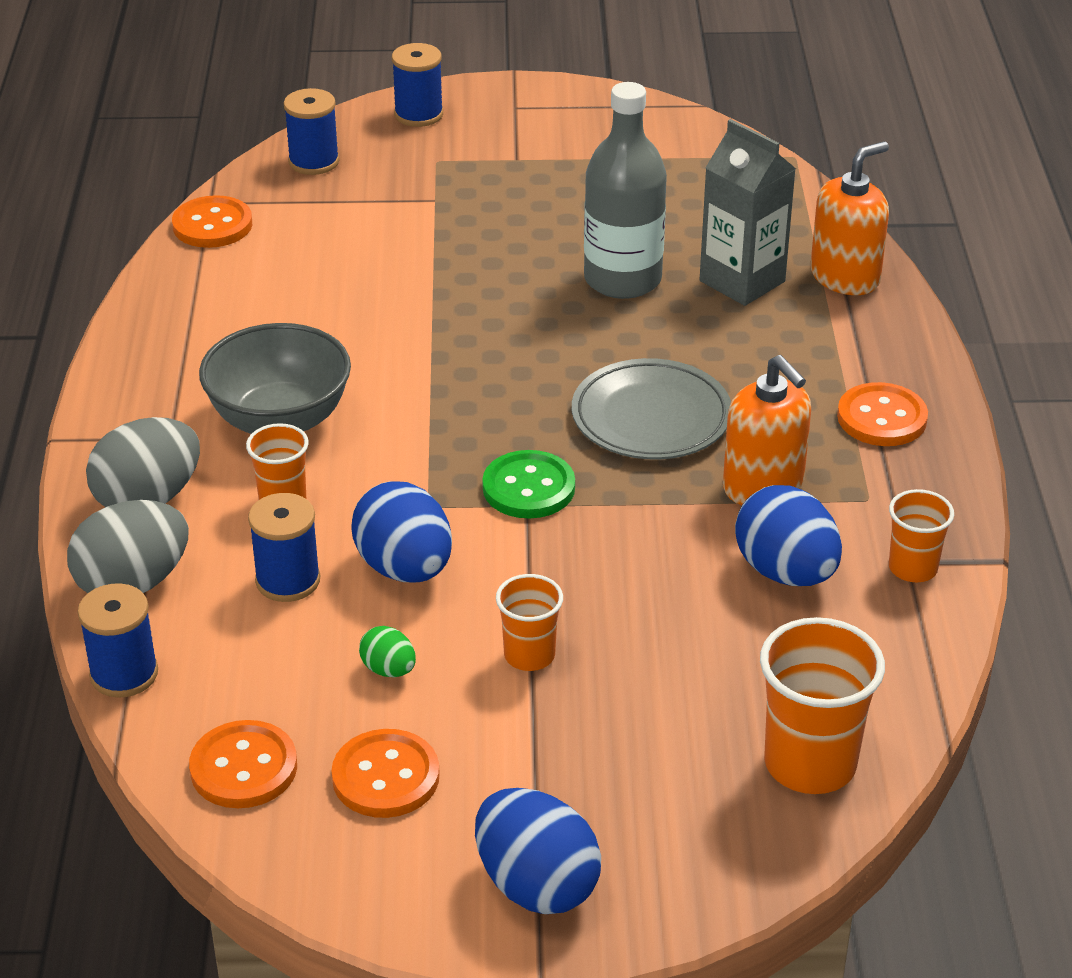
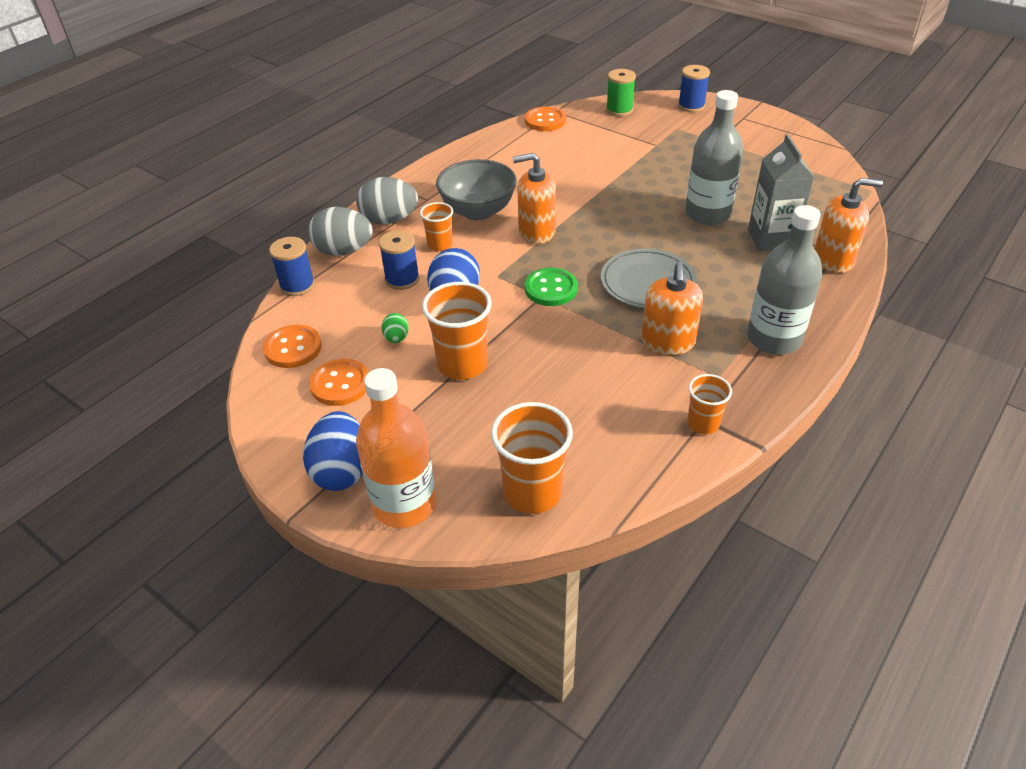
camera: 40 degrees right, 5 degrees up
(314, 162) = (619, 110): blue spool -> green spool
(410, 413) = (536, 232): none -> orange soap dispenser
(529, 655) = (462, 364): orange cup -> orange cup, size x1.71
(671, 874) = (404, 504): none -> orange bottle
(785, 572) = (631, 390): blue egg -> none
(882, 418) = (773, 339): orange button -> grey bottle

